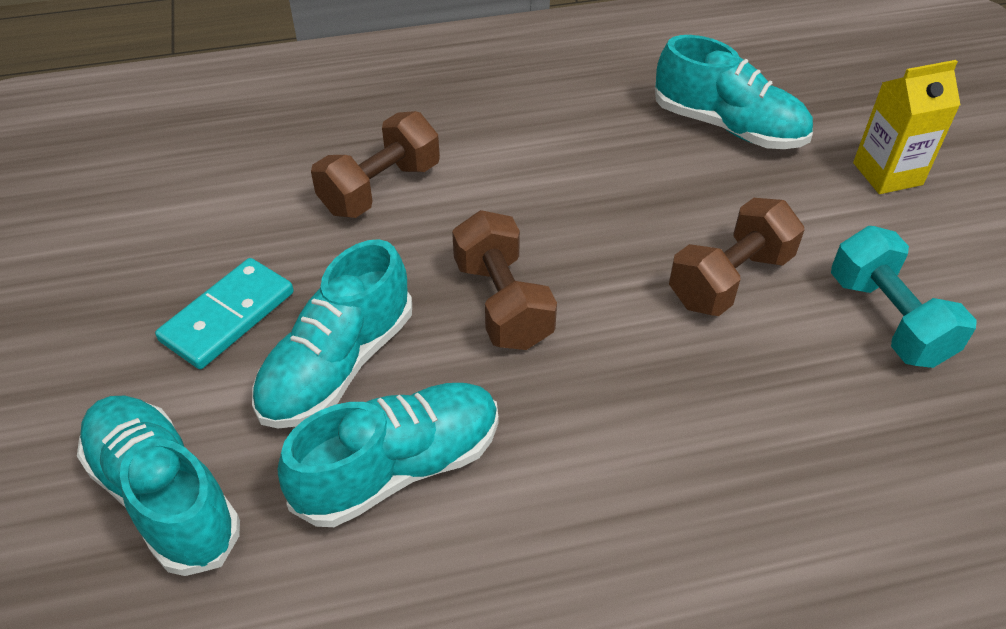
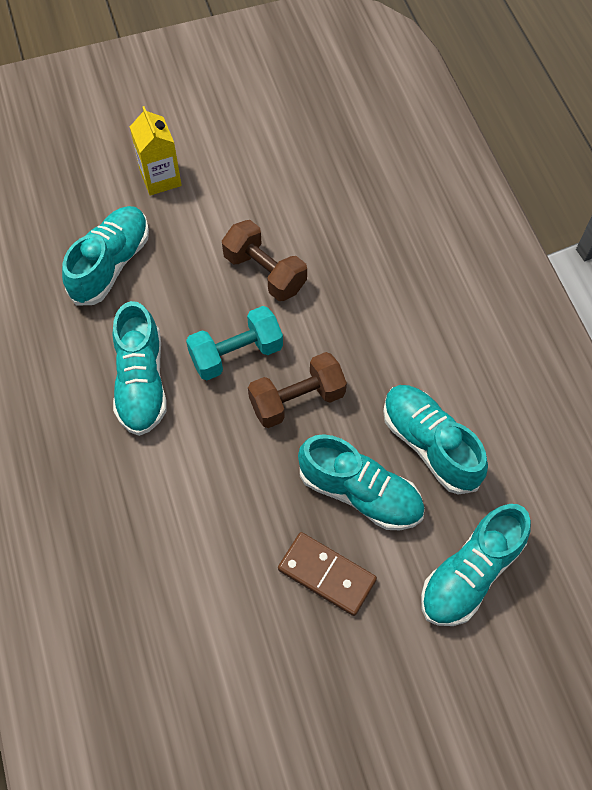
camera: 95 degrees left, 15 degrees up
(228, 317) = (327, 574): turquoise domino -> brown domino
(380, 188) = (188, 494): brown dumbbell -> none
(546, 151) = (141, 382): none -> turquoise shoe
(888, 319) = (290, 196): turquoise dumbbell -> turquoise dumbbell (236, 354)

